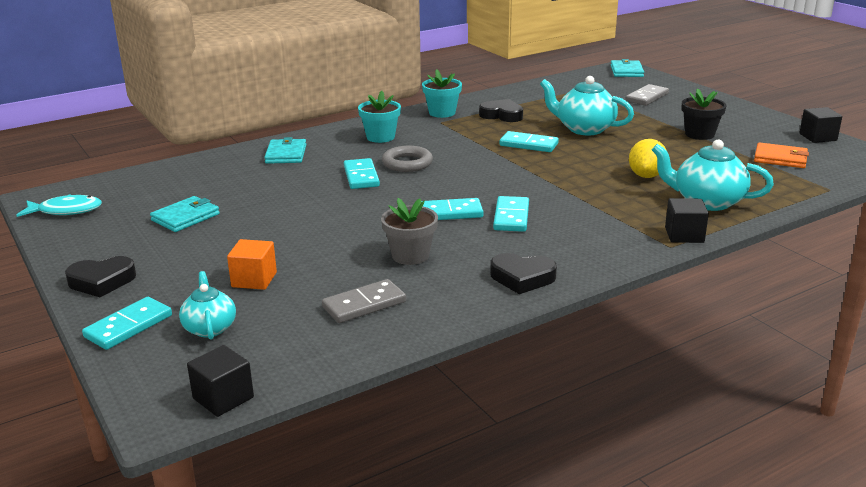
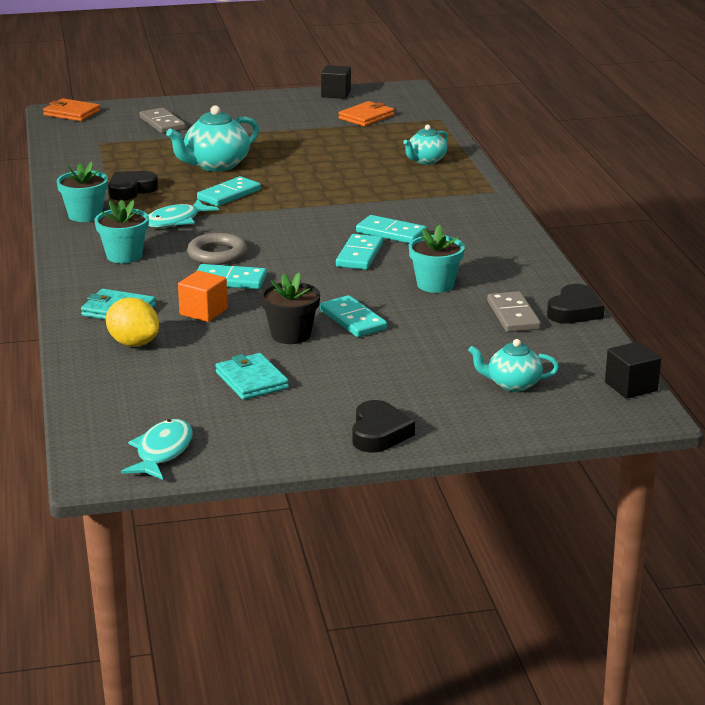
camera: 70 degrees left, 0 degrees up
(128, 326) = (485, 422): turquoise domino -> turquoise domino (353, 320)
(254, 280) = (432, 357): orange cube -> orange cube (203, 312)
(410, 255) = (435, 284): grey flower pot -> turquoise flower pot
(458, 139) = (176, 221): none -> turquoise fish
(522, 278) = (509, 250): black heart -> black heart (574, 311)
(626, 71) = (71, 113): turquoise wallet -> orange wallet
(646, 175) = (353, 167): yellow lemon -> yellow lemon (133, 343)
(684, 235) = (479, 182): black cube -> none
(699, 134) = (282, 128): black flower pot -> black flower pot (291, 335)
(707, 202) = (426, 160): turquoise teapot -> turquoise teapot, size x0.61

